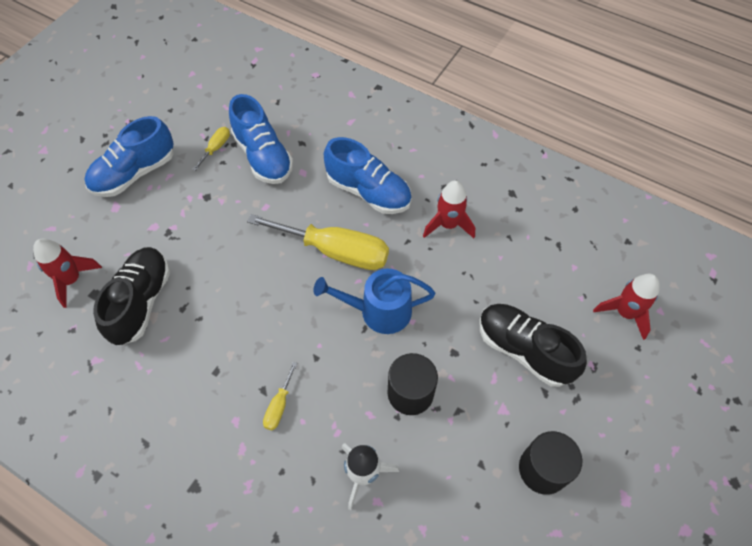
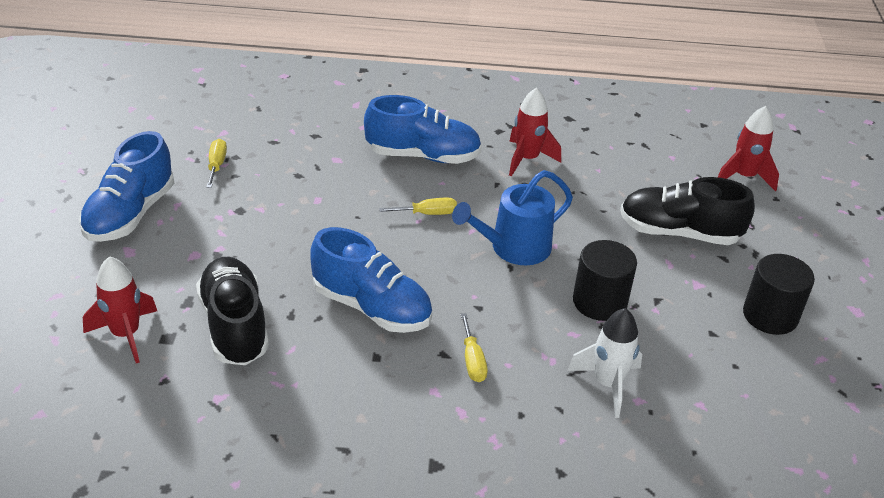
camera: 30 degrees left, 20 degrees down
(263, 156) = (280, 158): blue shoe -> blue shoe (372, 307)
(335, 251) = (428, 213): yellow screwdriver -> yellow screwdriver, size x0.44

